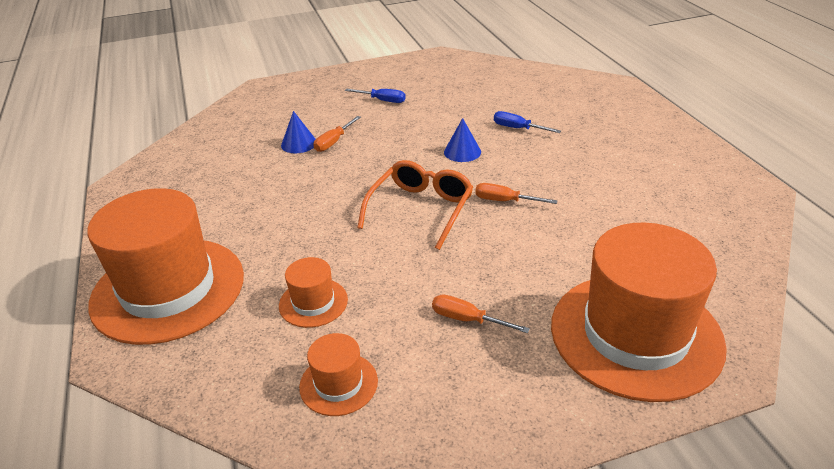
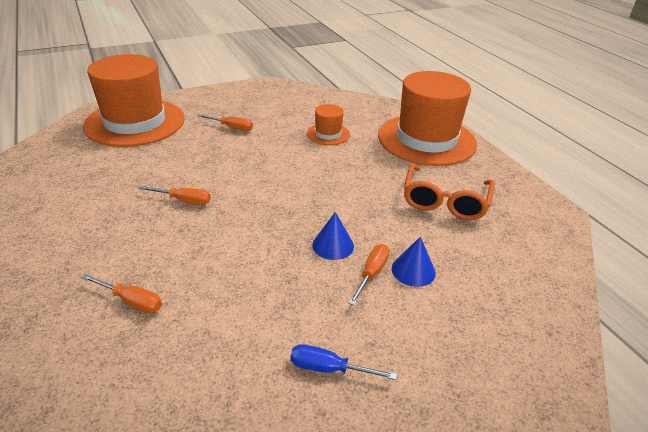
camera: 170 degrees right, 0 degrees up
(338, 384) = (301, 105): orange hat -> none
(421, 209) = (261, 192): orange glasses -> orange glasses (445, 201)
(462, 152) = (214, 259): blue cone -> blue cone (333, 245)
(517, 128) = (131, 301): blue screwdriver -> orange screwdriver

